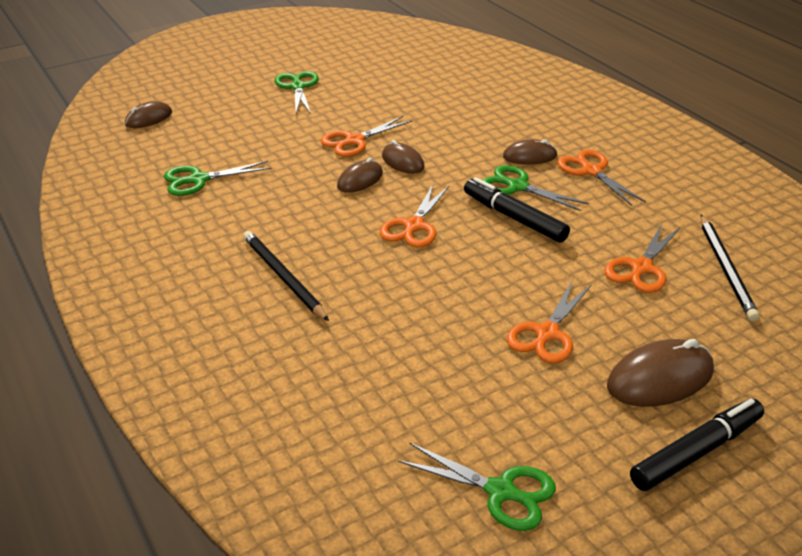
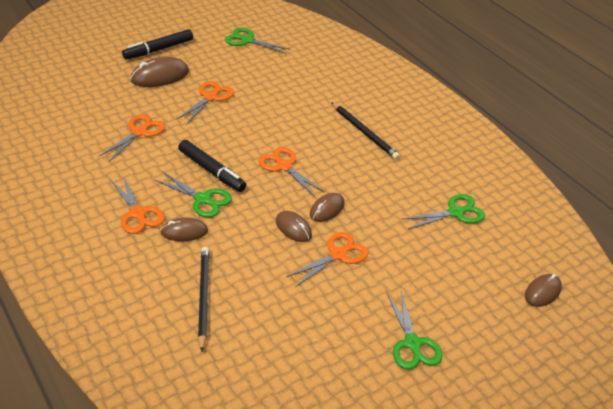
camera: 175 degrees right, 5 degrees up
(413, 226) = (284, 166): orange scissors -> orange scissors turned 60 degrees counterclockwise
(726, 269) = (86, 130): black pencil -> black pencil (203, 297)

